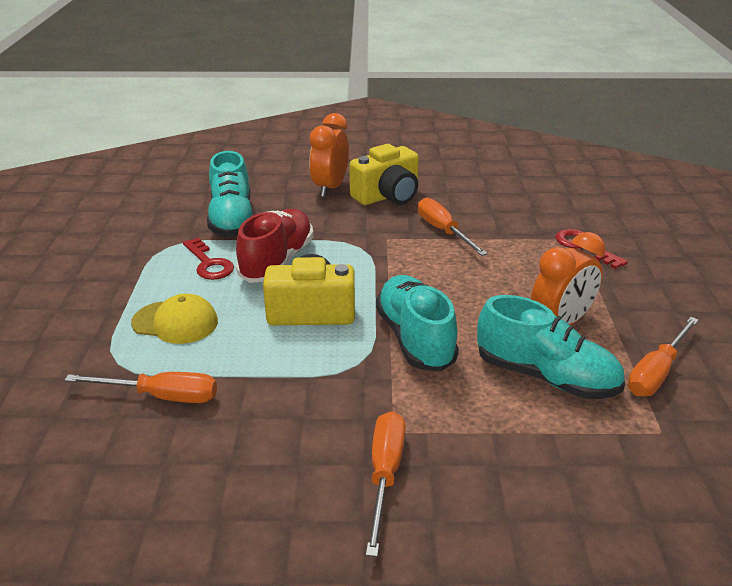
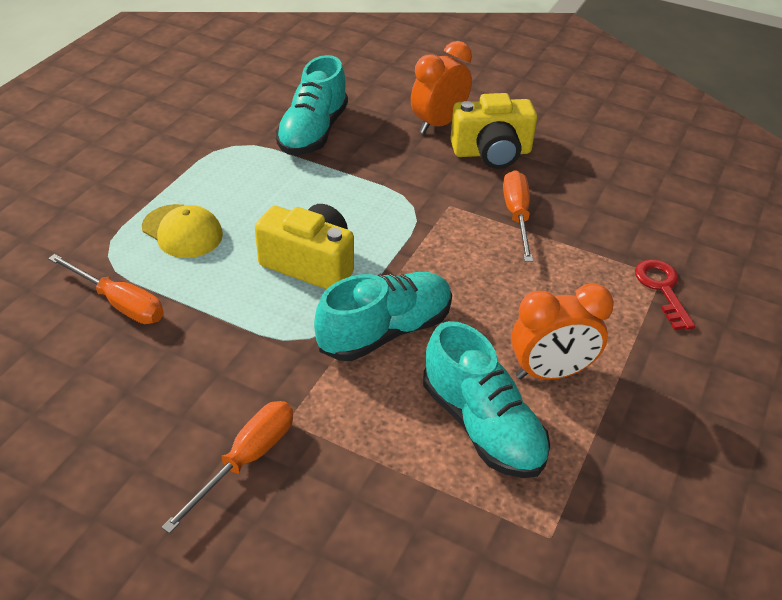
camera: 25 degrees right, 10 degrees up
(209, 264) = (255, 177): red key -> none
(277, 261) = (320, 196): red shoe -> none
(415, 338) = (385, 331): turquoise shoe -> turquoise shoe turned 45 degrees clockwise
(656, 372) = (608, 470): orange screwdriver -> none

